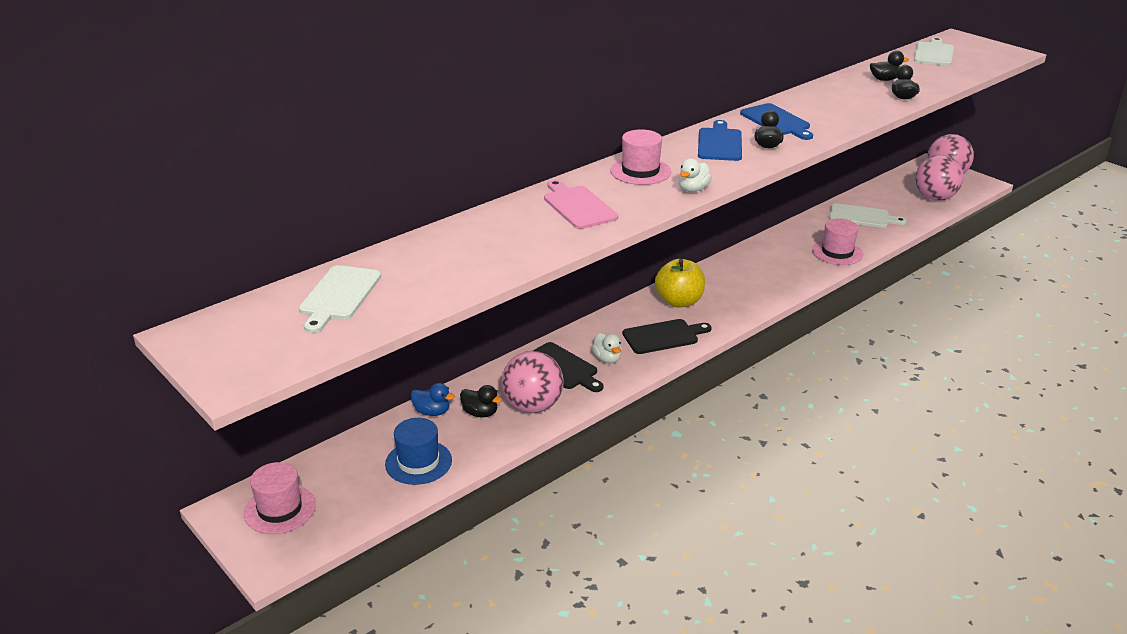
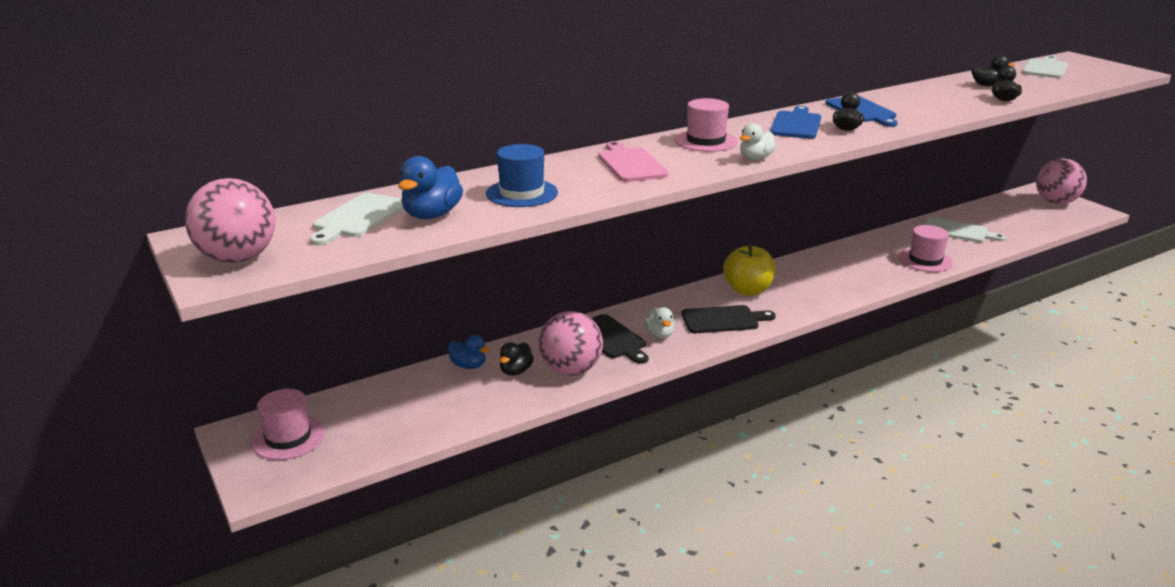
camera: 10 degrees right, 5 degrees down
(409, 286) = (432, 215): none -> blue duck
(418, 462) = (439, 409): blue hat -> blue hat (522, 193)
(480, 413) = (516, 371): black duck -> black duck turned 75 degrees clockwise
(934, 198) = (1040, 220): pink ball -> pink ball (238, 258)

